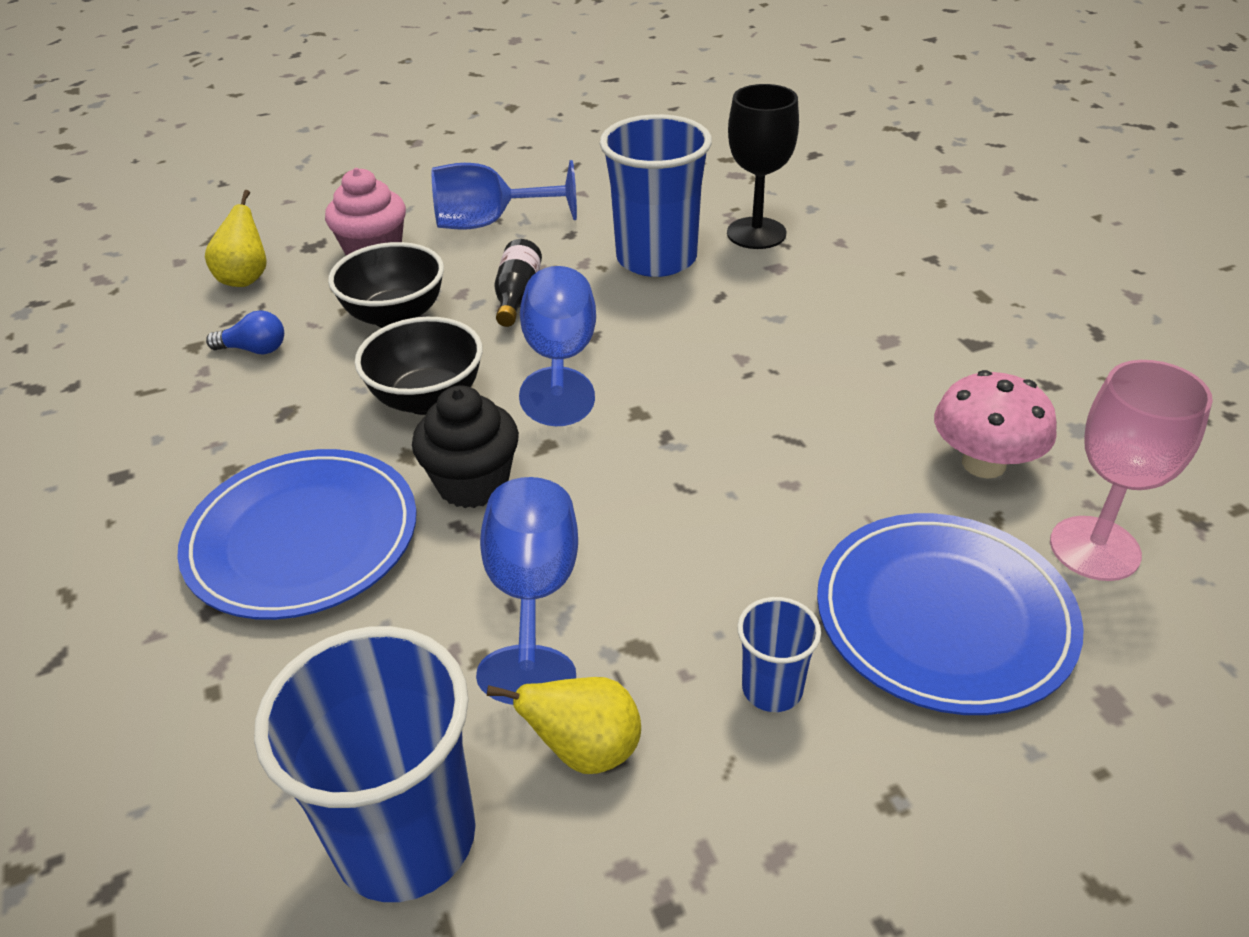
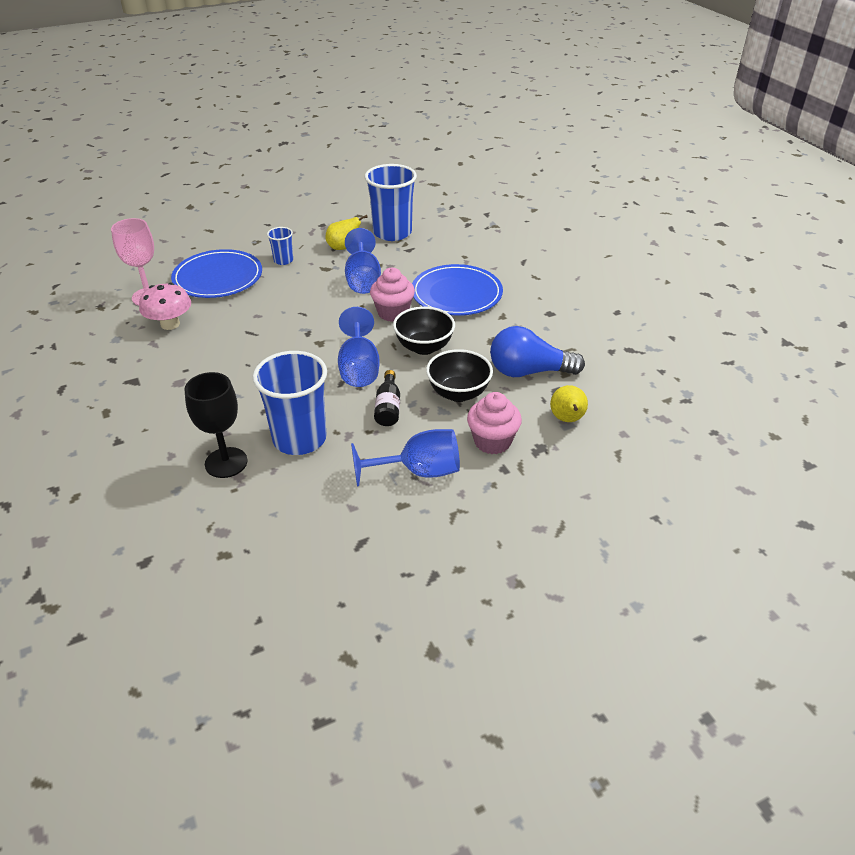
camera: 175 degrees right, 0 degrees up
(254, 349) = (529, 371): blue light bulb -> blue light bulb, size x2.12
(473, 483) = (393, 313): black cupcake -> pink cupcake

